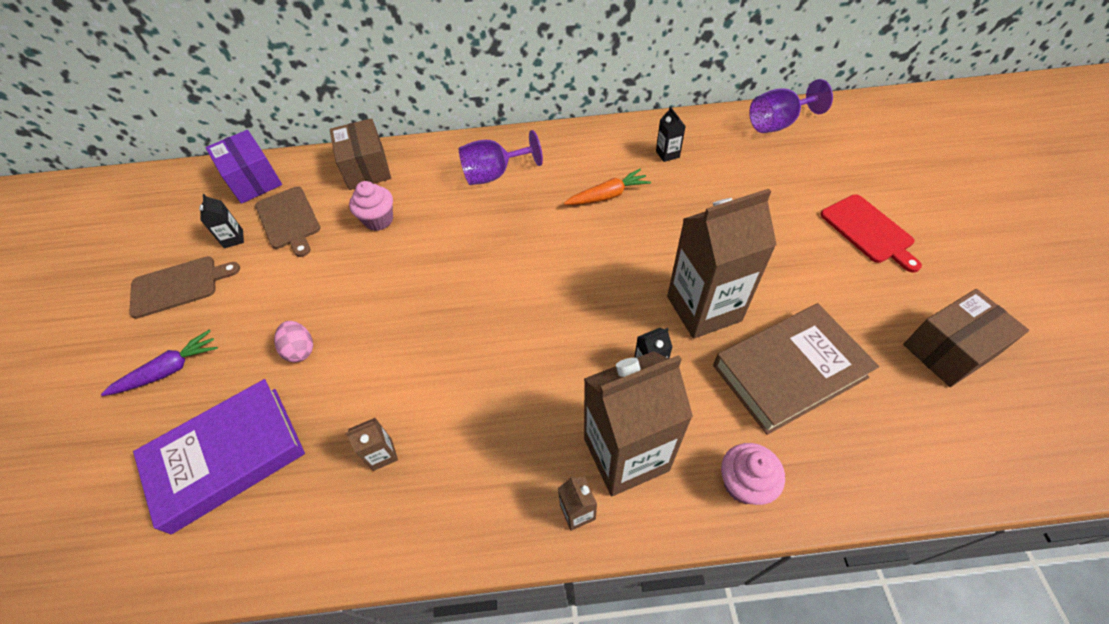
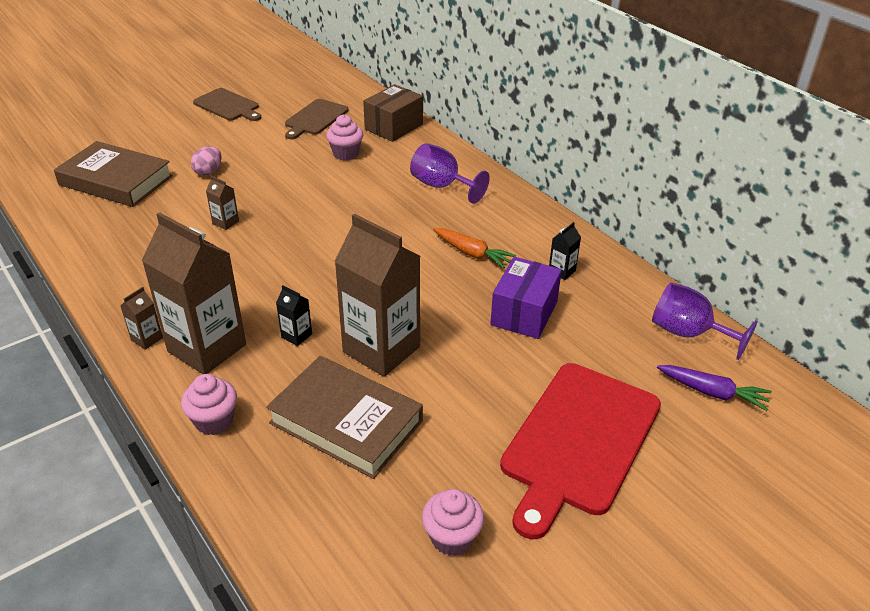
camera: 55 degrees right, 15 degrees down
(168, 370) = (163, 133): purple carrot -> purple carrot (712, 392)
(227, 457) = (116, 180): purple book -> brown book
(233, 239) = (281, 106): black carton -> none
(253, 180) = (340, 89): purple box -> purple box (524, 313)
(382, 454) = (148, 237): brown carton -> brown carton (225, 222)
(868, 231) = (579, 441): red cutting board -> red cutting board, size x1.76
(949, 350) = (452, 538): brown box -> pink cupcake

